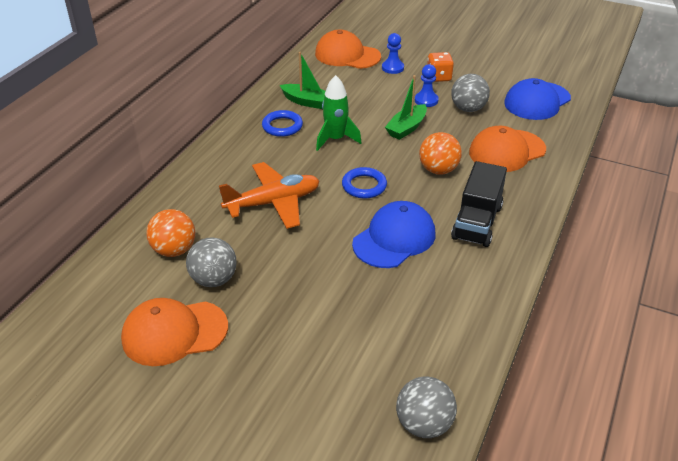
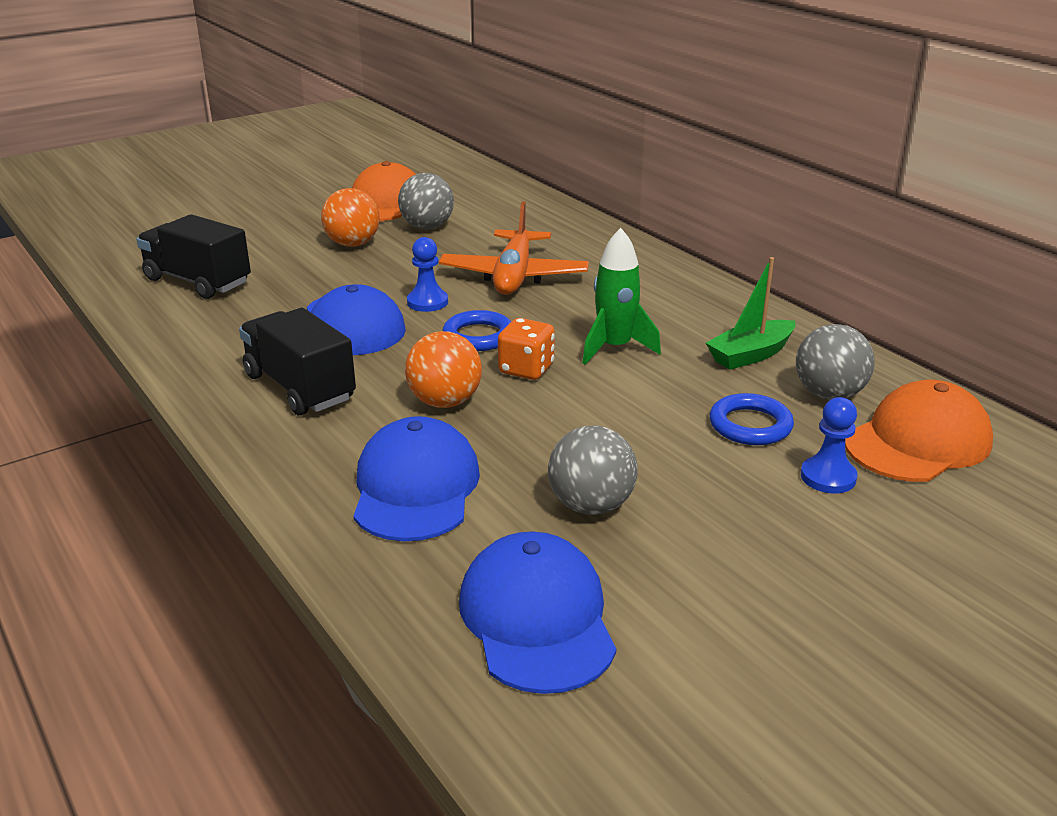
camera: 120 degrees right, 10 degrees down
(174, 250) = (495, 219): orange ball -> orange ball (353, 244)
(282, 126) = (690, 320): blue ring -> blue ring (750, 425)
(406, 128) = (588, 416): green boat -> none
(406, 352) = (198, 281): none -> black truck
(424, 424) = (122, 266): grey ball -> grey ball (829, 394)
(426, 100) = (663, 469): blue pawn -> blue pawn (427, 302)
(438, 77) = (748, 521): orange dice -> orange dice (526, 369)
(507, 151) = (415, 488): orange cap -> blue cap

